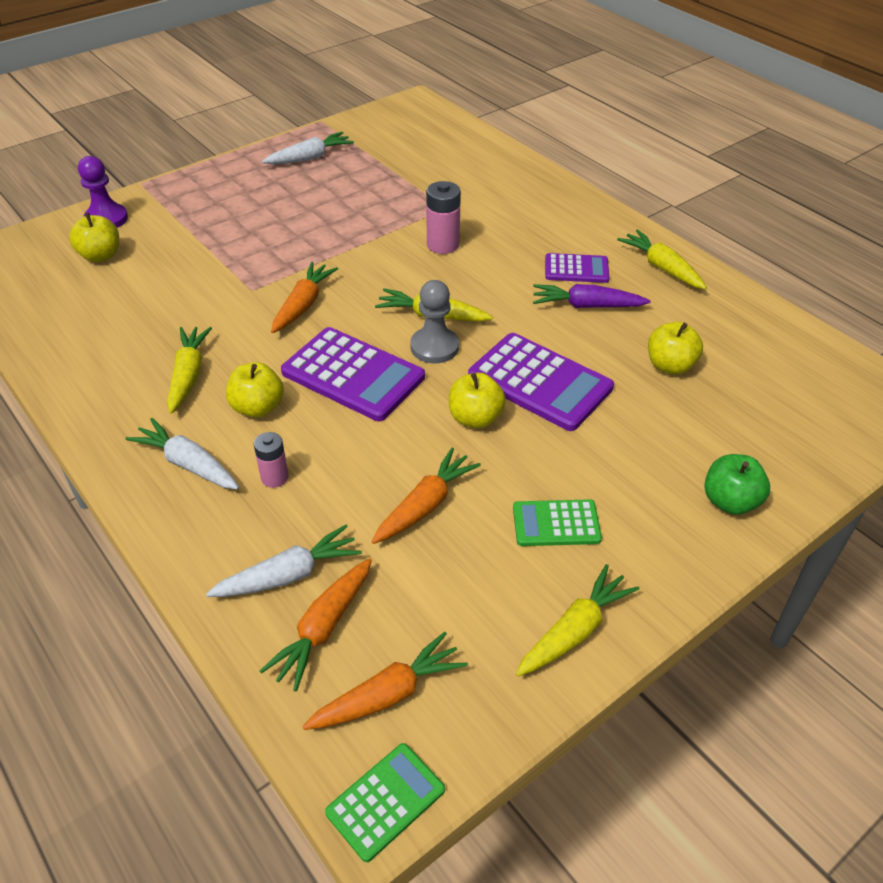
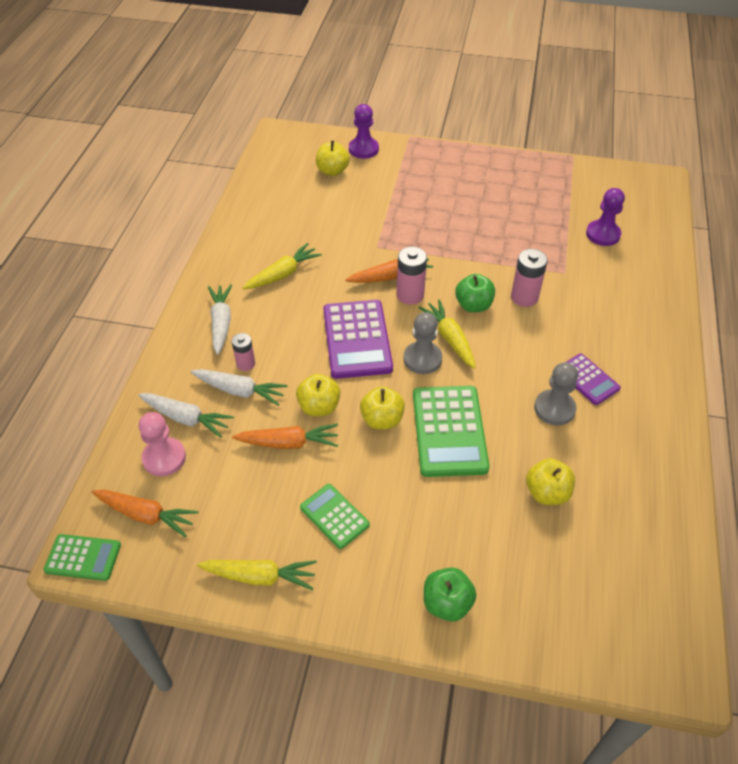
camera: 50 degrees right, 5 degrees up
(258, 407) = (288, 319): yellow apple -> yellow apple (319, 407)
(310, 158) = (528, 179): white carrot -> white carrot (240, 391)
(323, 629) = (164, 458): orange carrot -> pink pawn
(345, 307) = (410, 295): none -> pink battery
(412, 278) = (473, 305): none -> green apple
(432, 163) = (603, 234): none -> purple pawn
(540, 382) = (449, 431): purple calculator -> green calculator
(586, 306) = (554, 408): purple carrot -> grey pawn
(661, 267) = (652, 425): yellow carrot -> none

